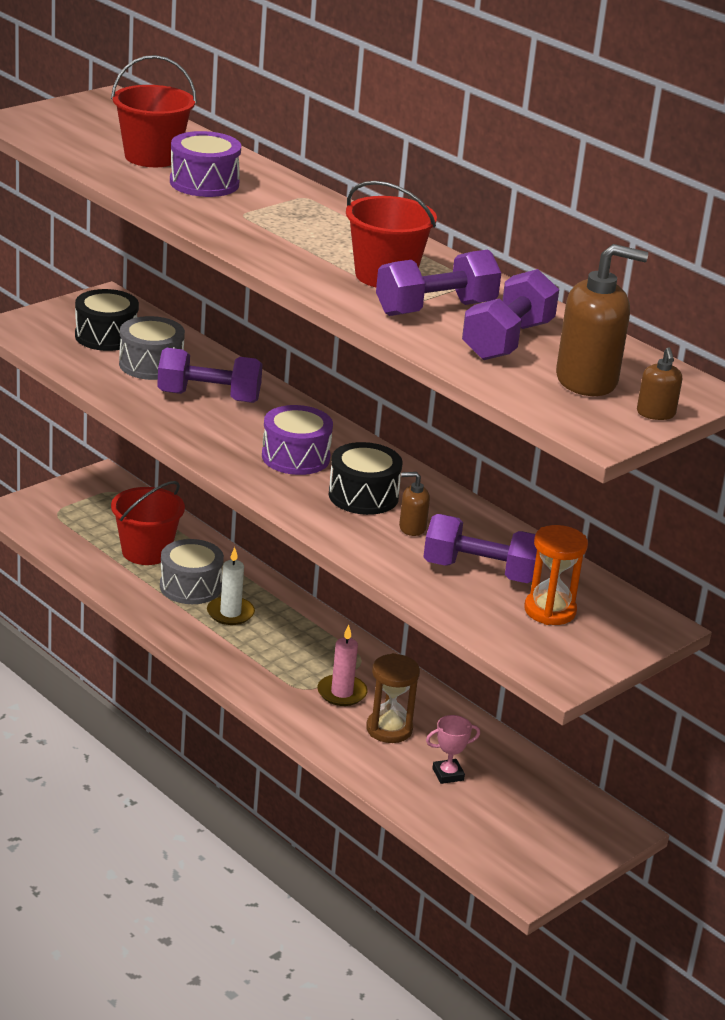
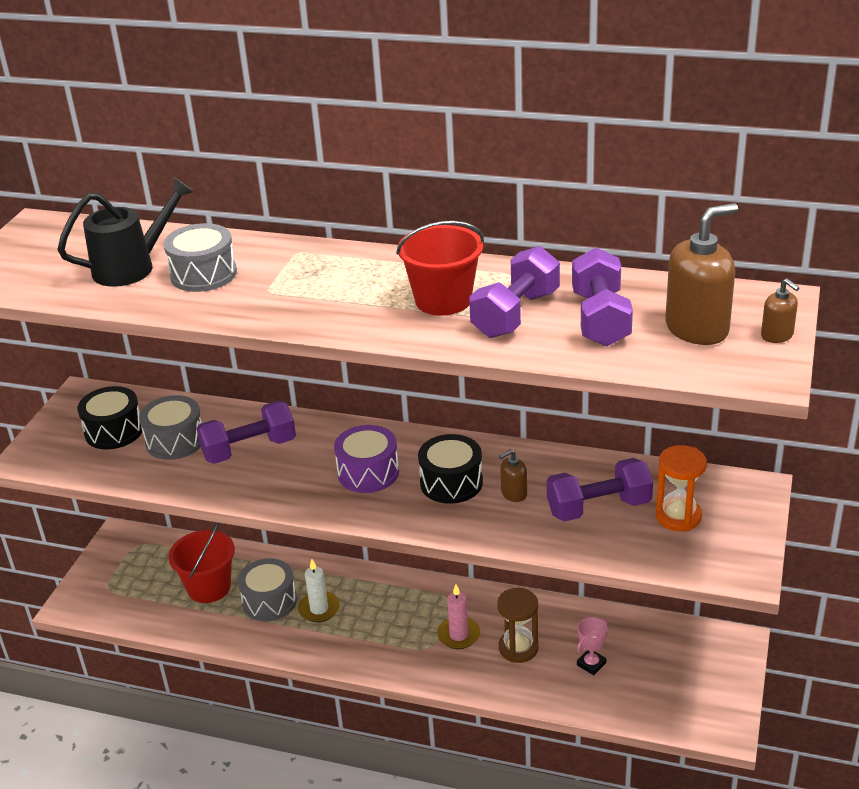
camera: 25 degrees left, 5 degrees up
(152, 157) = (132, 267): red bucket -> black watering can
(204, 183) = (203, 274): purple drum -> grey drum

